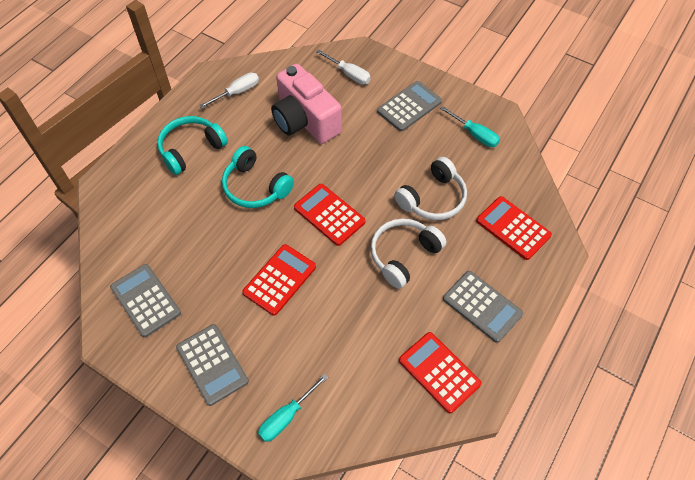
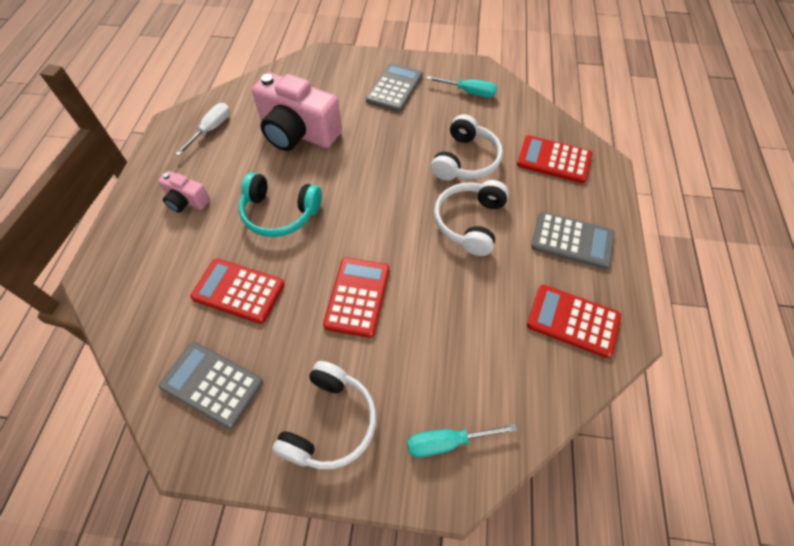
camera: 25 degrees left, 0 degrees up
(191, 149) = (187, 201): turquoise headphones -> pink camera
(212, 364) = (330, 423): grey calculator -> white headphones
(287, 416) = (447, 442): turquoise screwdriver -> turquoise screwdriver turned 60 degrees clockwise
(329, 215) = (373, 212): red calculator -> red calculator (238, 291)
(349, 74) = (319, 78): white screwdriver -> none

